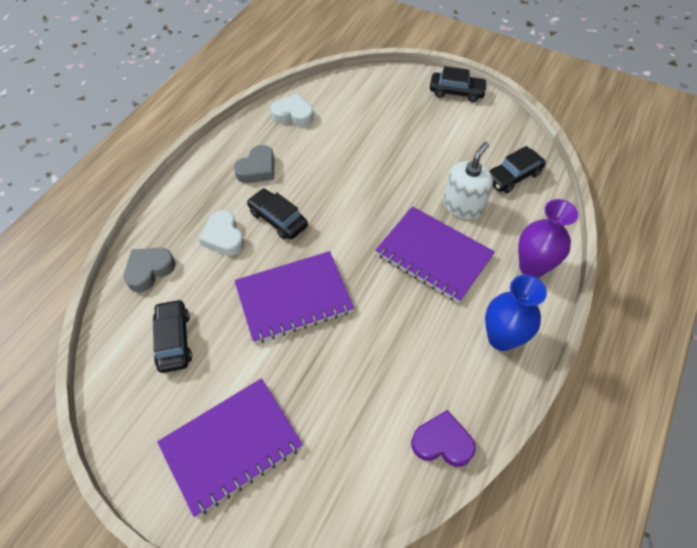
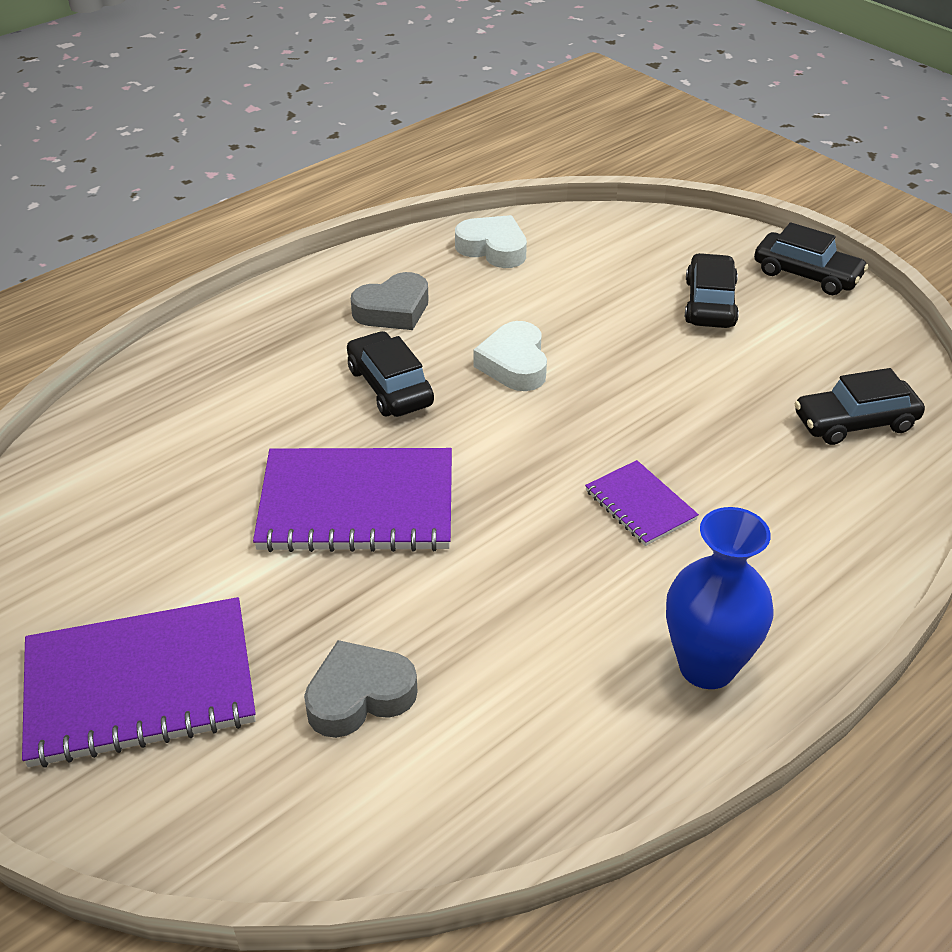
camera: 20 degrees right, 15 degrees down
(149, 270) = (146, 406): grey heart -> grey heart (359, 696)
(174, 340) = (131, 510): black car -> black car (710, 303)
(224, 237) = (287, 390): white heart -> white heart (514, 364)
(434, 255) = (640, 505): purple notebook -> purple notebook, size x0.51
(442, 442) = (508, 796): purple heart -> none
(463, 205) = (734, 444): white soap dispenser -> none
(532, 267) = (824, 571): purple vase -> none

